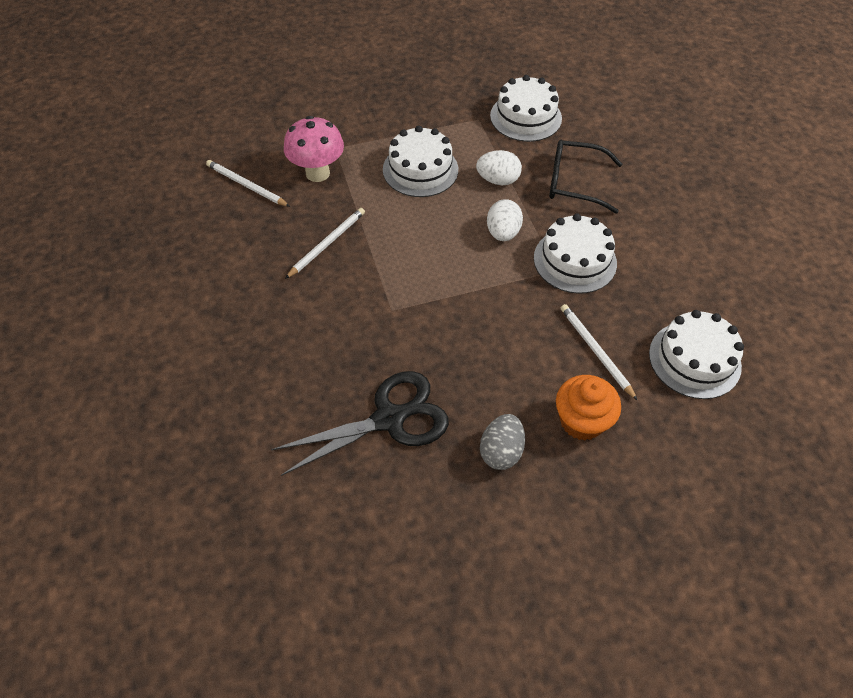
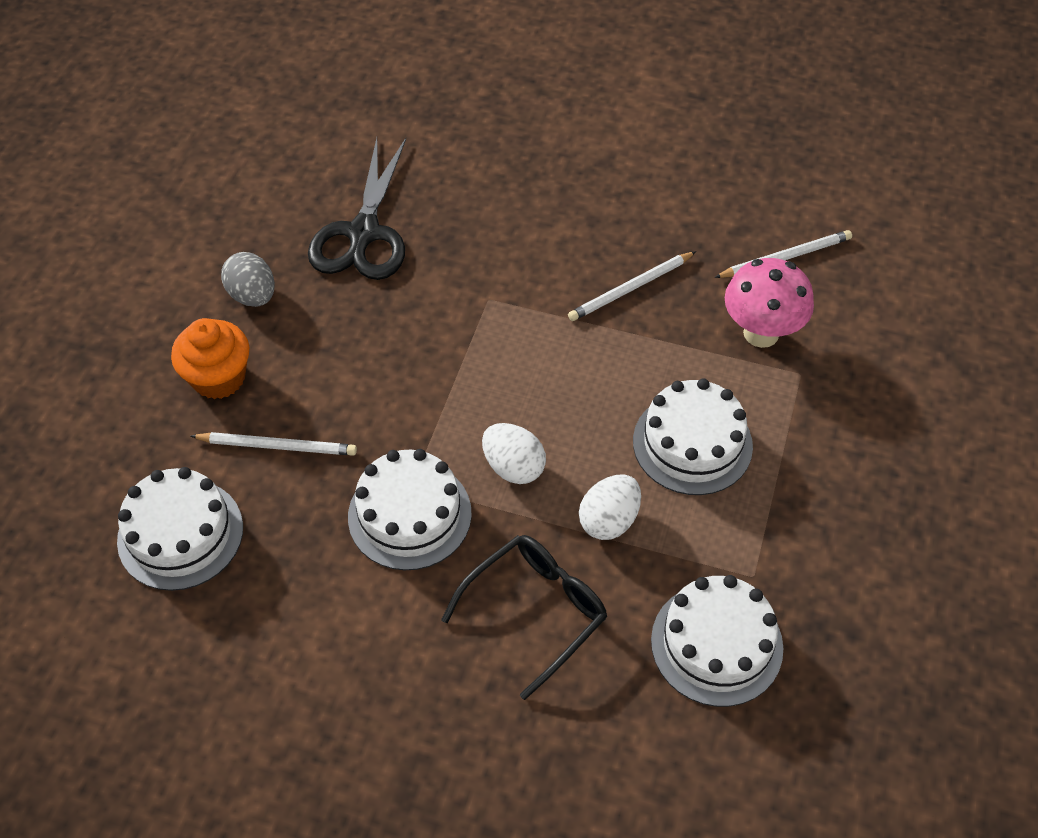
camera: 125 degrees right, 0 degrees up
(327, 244) = (630, 289): white pencil -> white pencil turned 75 degrees clockwise

